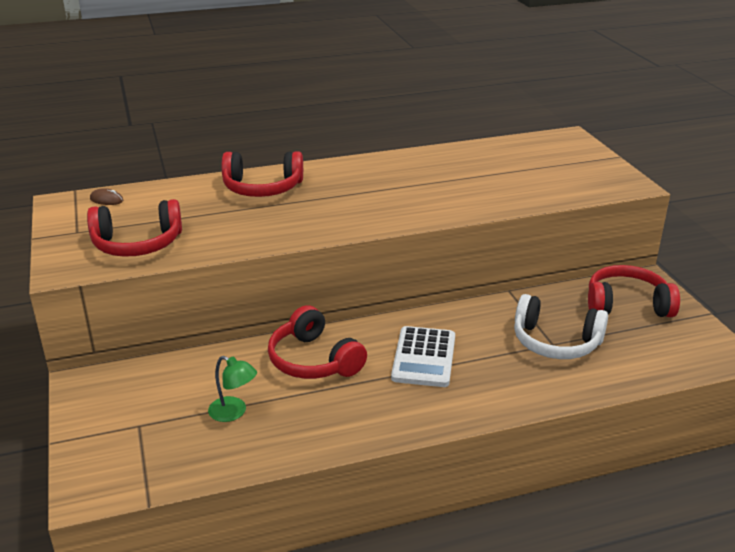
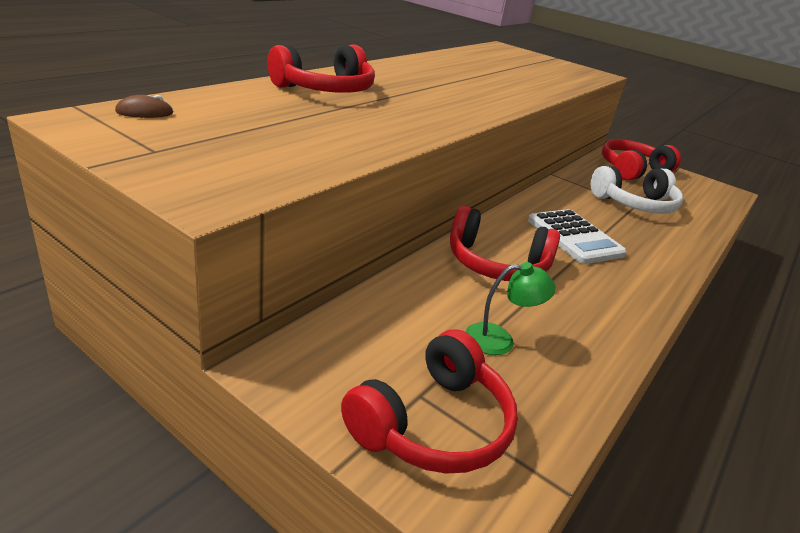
camera: 40 degrees left, 0 degrees up
(137, 244) = (269, 154): red headphones -> red headphones (433, 424)

